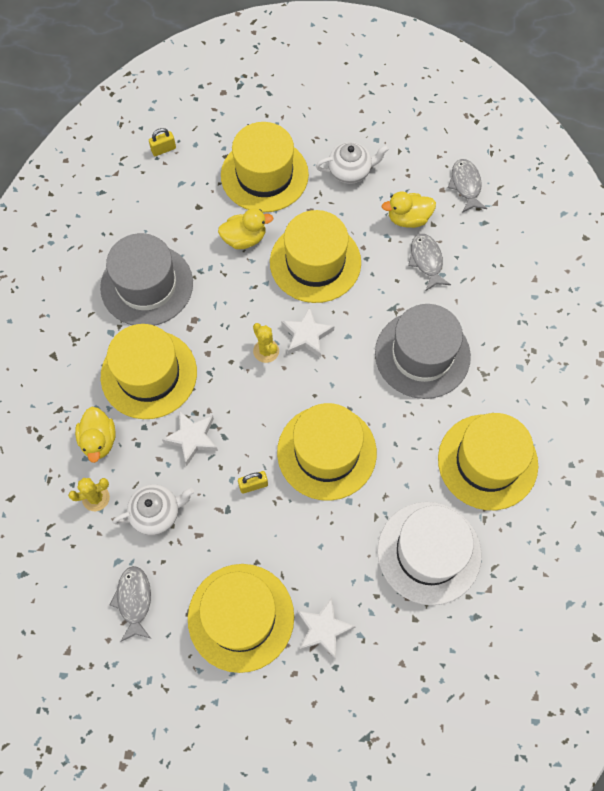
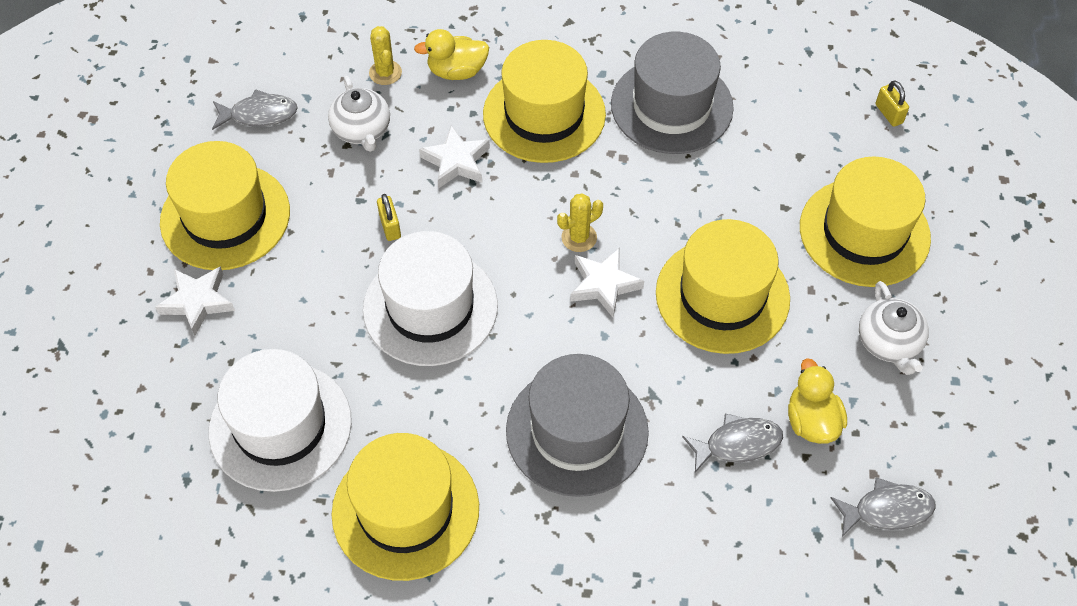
camera: 90 degrees right, 10 degrees down
(244, 239) = (753, 210): yellow duck -> none
(326, 452) = (430, 307): yellow hat -> white hat

